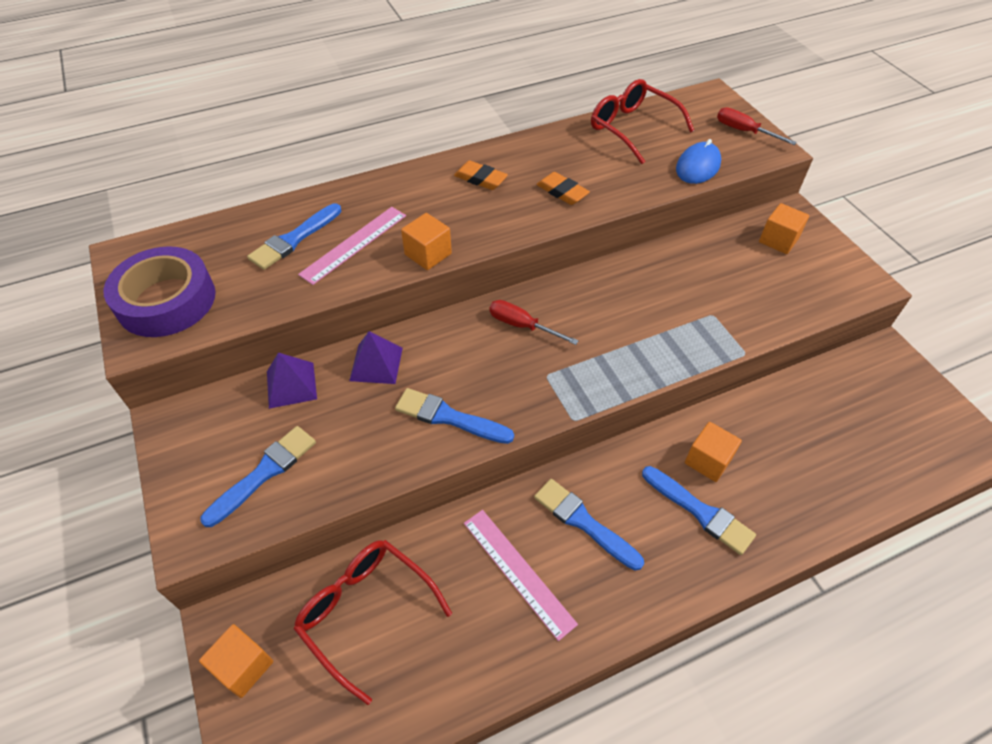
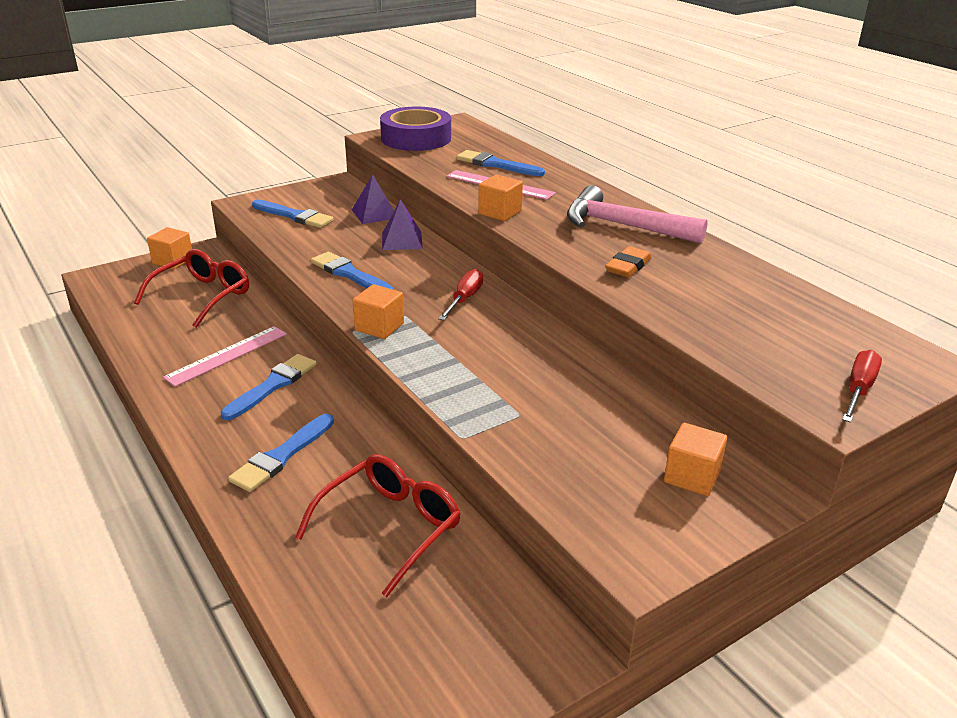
camera: 80 degrees right, 20 degrees down
(448, 417) = (349, 274): blue brush -> blue brush turned 60 degrees counterclockwise
(480, 179) = (622, 226): orange eraser -> pink hammer
(632, 128) = (787, 304): red glasses -> red glasses (390, 527)
(698, 166) = (739, 350): blue mouse -> none
(708, 460) = (345, 462): orange cube -> orange cube (379, 327)

